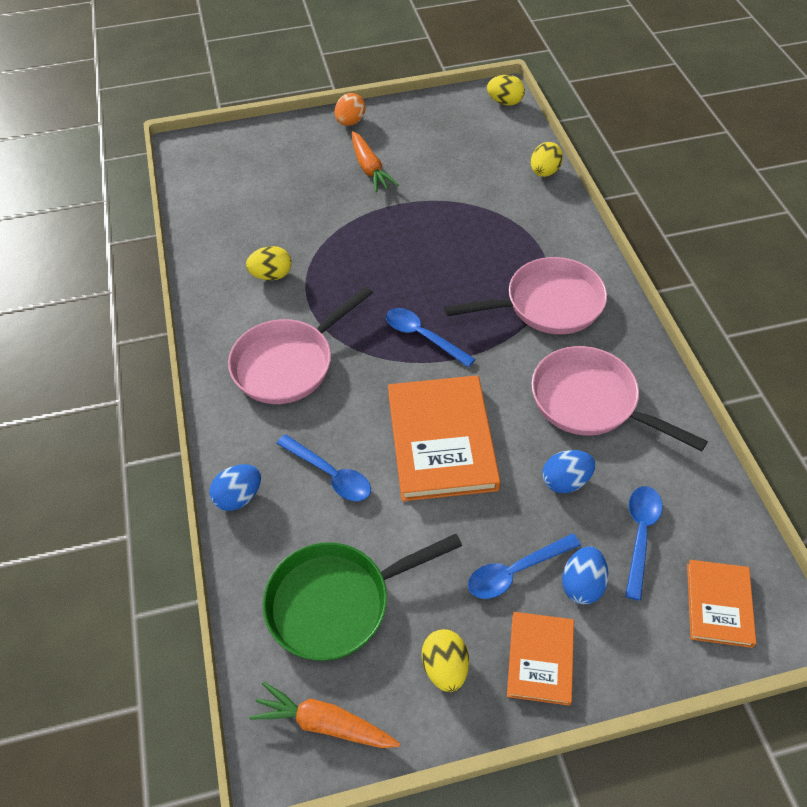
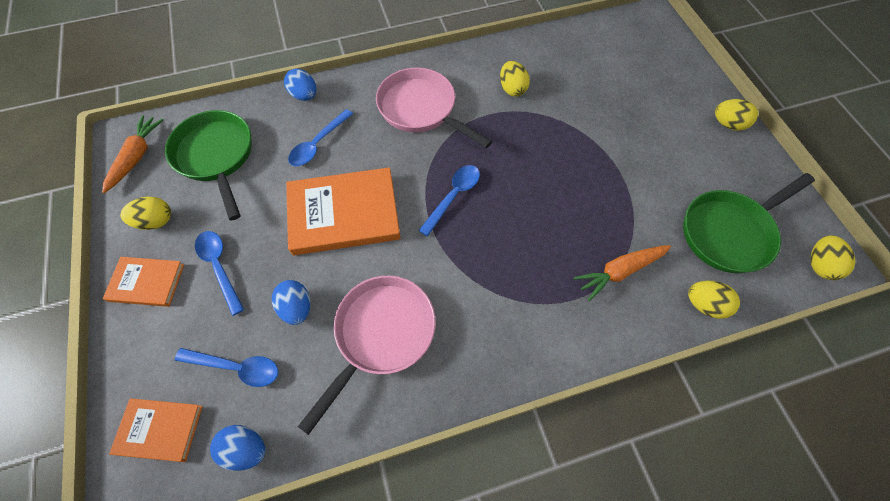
camera: 85 degrees right, 10 degrees up
(350, 122) = (727, 124): orange egg -> yellow egg
(370, 168) = (663, 144): orange carrot -> orange carrot (619, 271)
(473, 144) = (729, 232): none -> green pan
(547, 304) = (501, 300): pink pan -> none
(582, 584) = (199, 316): blue egg -> blue egg (246, 449)

